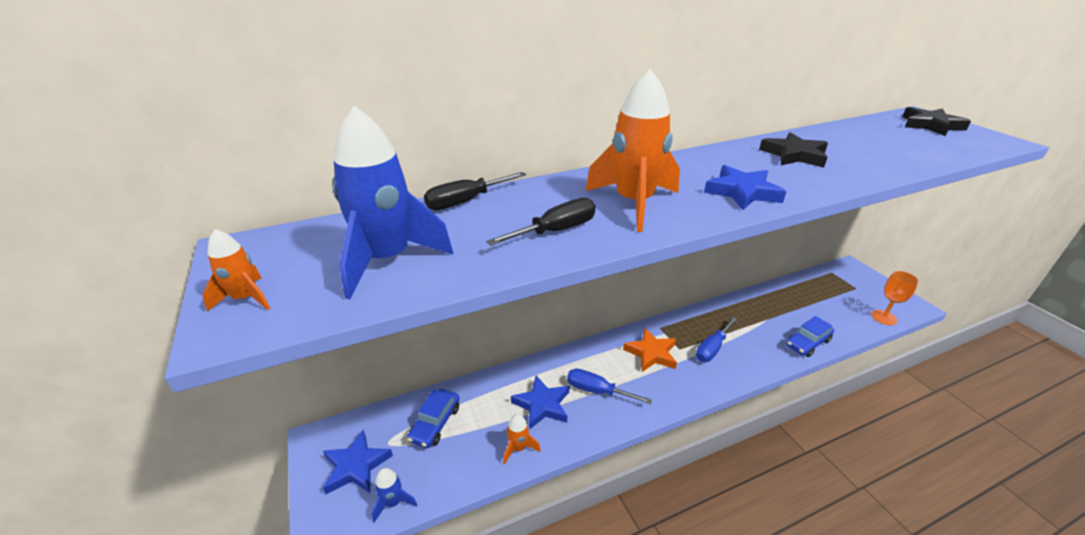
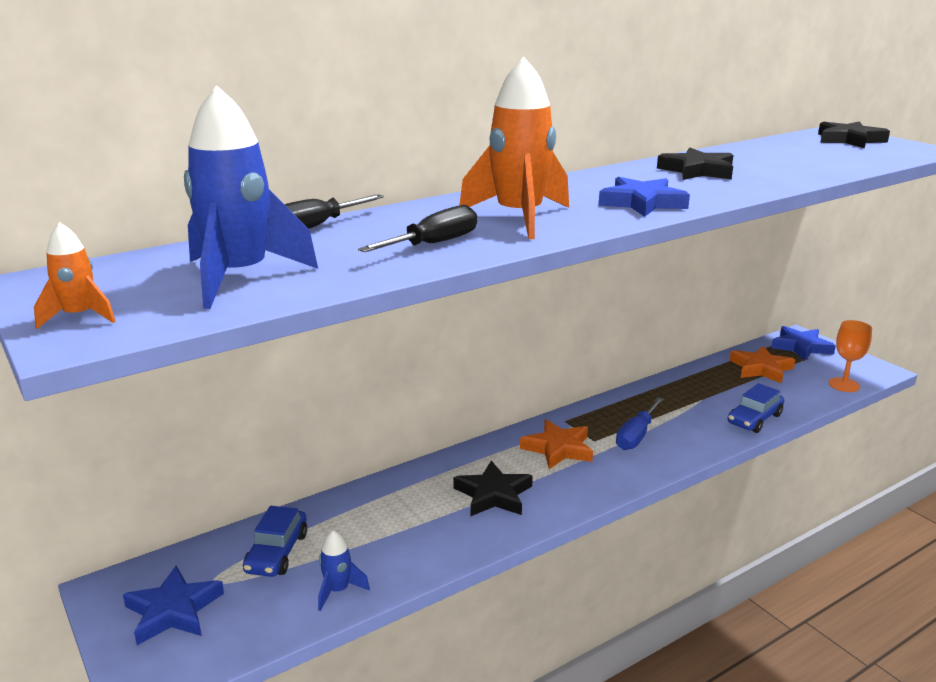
camera: 10 degrees left, 10 degrees down
(393, 502) = (237, 641): blue rocket -> blue rocket (338, 590)
(518, 448) = (399, 565): orange rocket -> none
(542, 405) = (422, 517): blue star -> blue star (801, 347)
(597, 391) = (493, 495): blue screwdriver -> black star
(817, 295) = (761, 368): none -> orange star

